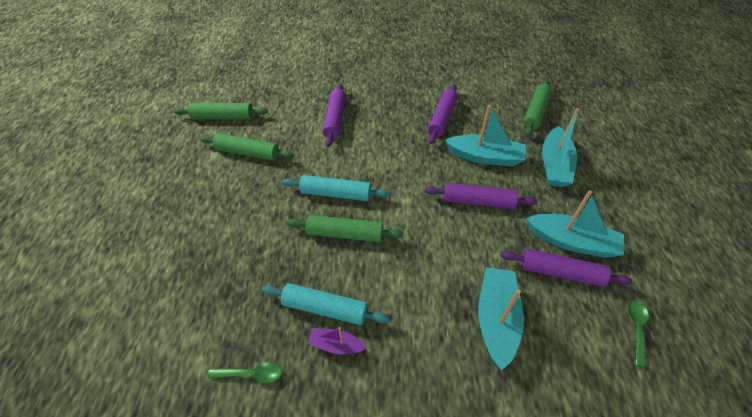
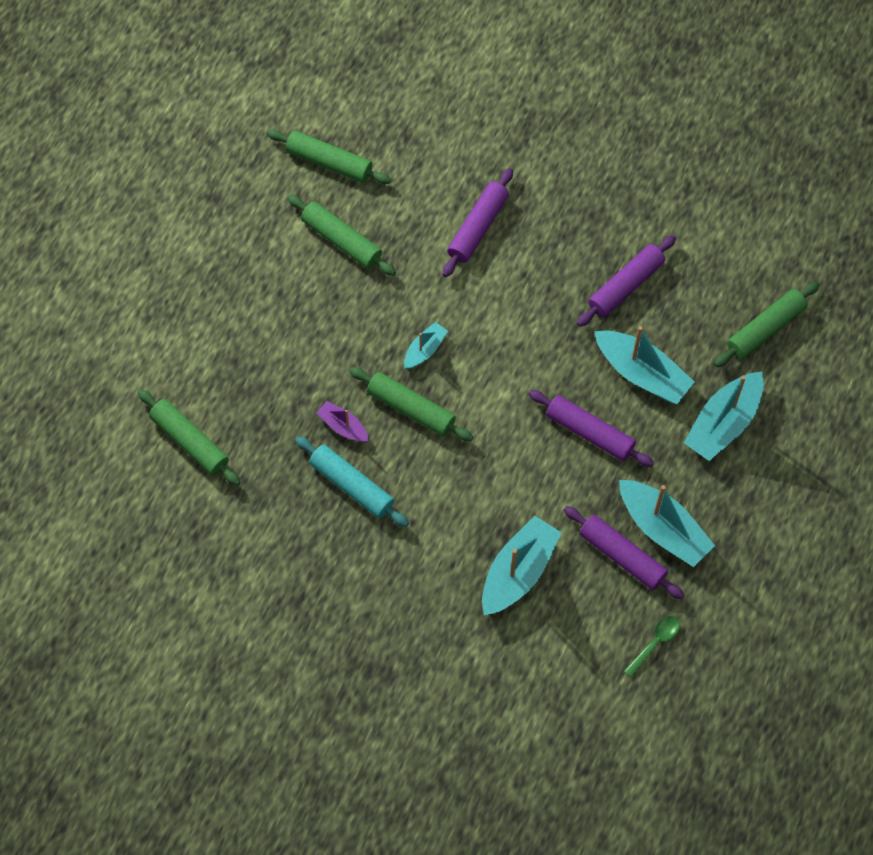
camera: 25 degrees right, 15 degrees up
(166, 331) = (190, 441): none -> green rolling pin
(251, 374) = (257, 518): green spoon -> none
(336, 194) = (424, 350): turquoise rolling pin -> turquoise boat
(336, 345) = (347, 526): purple boat -> purple boat (343, 426)

